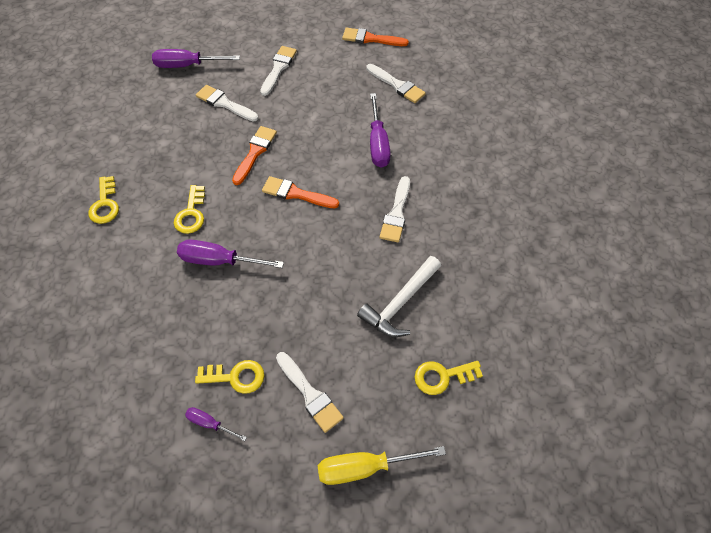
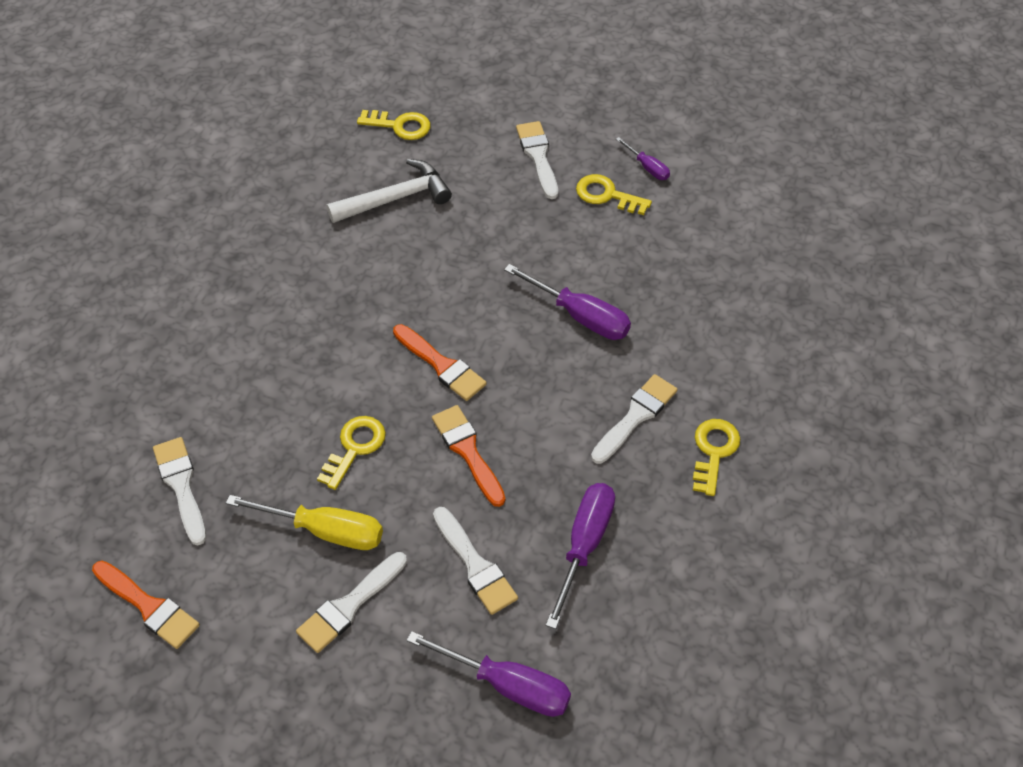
camera: 155 degrees left, 5 degrees down
(191, 214) = (595, 391): yellow key -> yellow key (355, 447)
(255, 152) = (468, 451): orange brush -> orange brush turned 105 degrees clockwise
(365, 467) = (516, 91): yellow screwdriver -> yellow screwdriver (325, 530)
(378, 143) = (284, 396): purple screwdriver -> purple screwdriver (584, 545)
(396, 213) = (330, 291): white brush -> white brush (635, 416)

